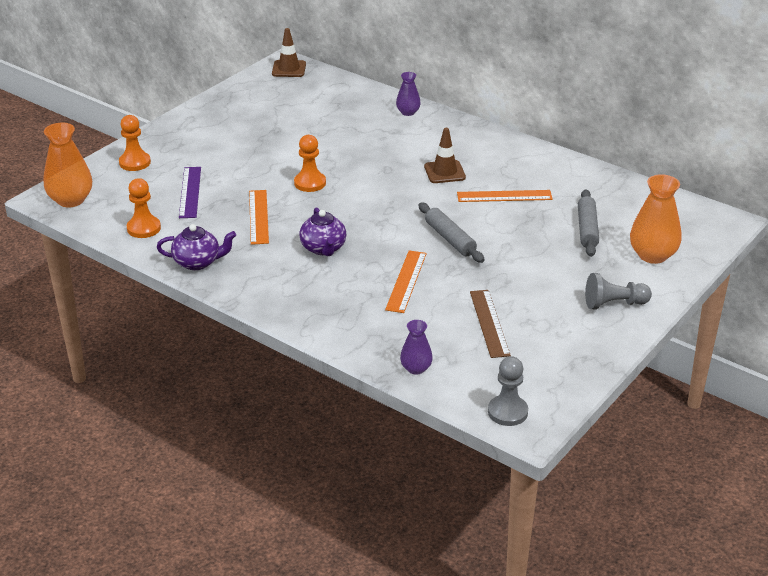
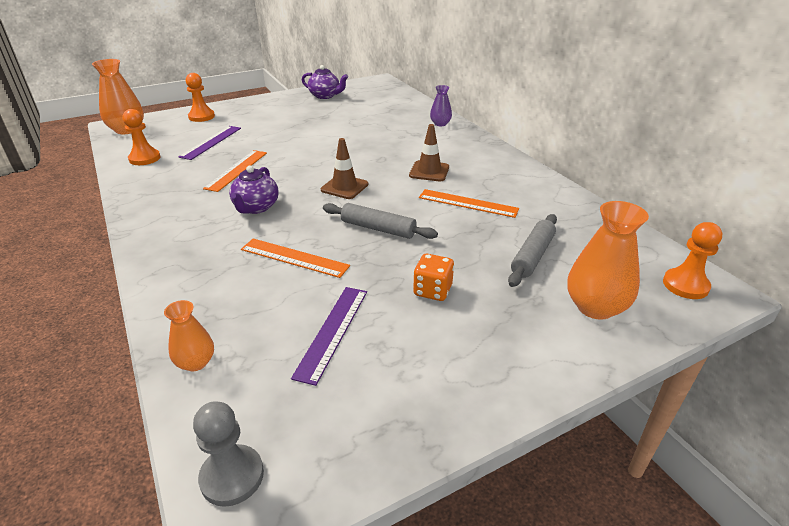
camera: 25 degrees right, 0 degrees up
(198, 262) = (145, 192): purple teapot -> purple teapot (325, 96)
(289, 69) = (378, 84): brown traffic cone -> brown traffic cone (344, 187)
(310, 183) = (306, 155): orange pawn -> orange pawn (685, 285)
(406, 281) = (294, 257): orange ruler -> orange ruler turned 75 degrees clockwise
(416, 368) = (196, 362): purple vase -> orange vase
(450, 239) = (378, 228): grey rolling pin -> grey rolling pin turned 60 degrees counterclockwise
(489, 323) = (332, 332): brown ruler -> purple ruler
(534, 276) = (432, 290): none -> orange dice
(614, 304) = (504, 356): grey pawn -> none

